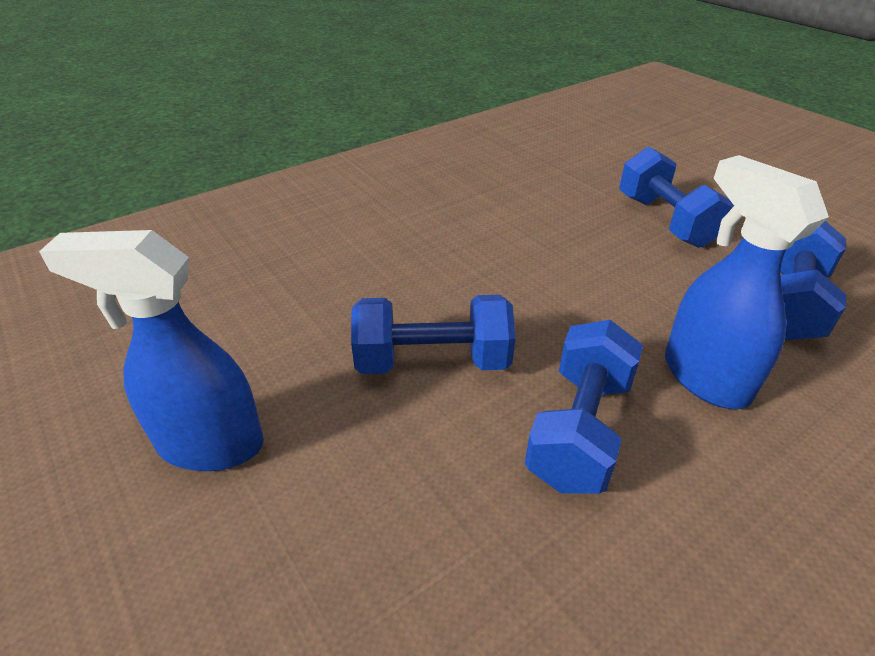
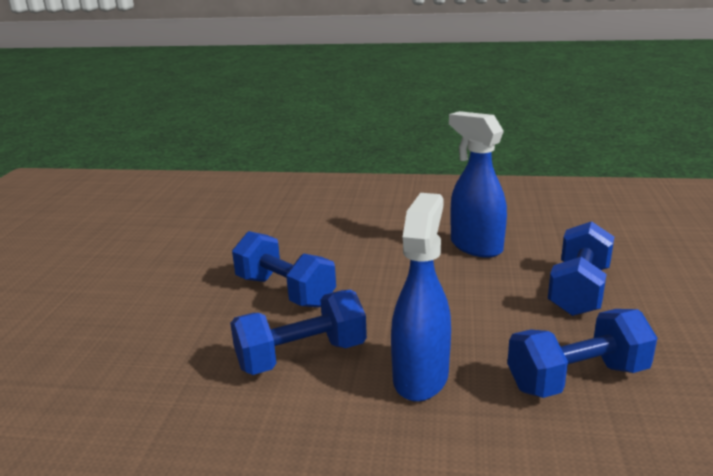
camera: 45 degrees right, 15 degrees down
(209, 444) = (149, 275): blue spray bottle -> blue spray bottle (475, 246)

